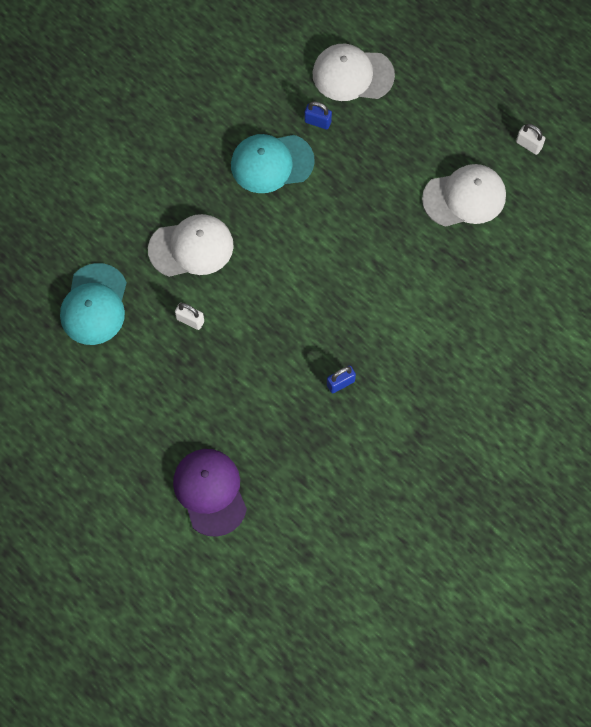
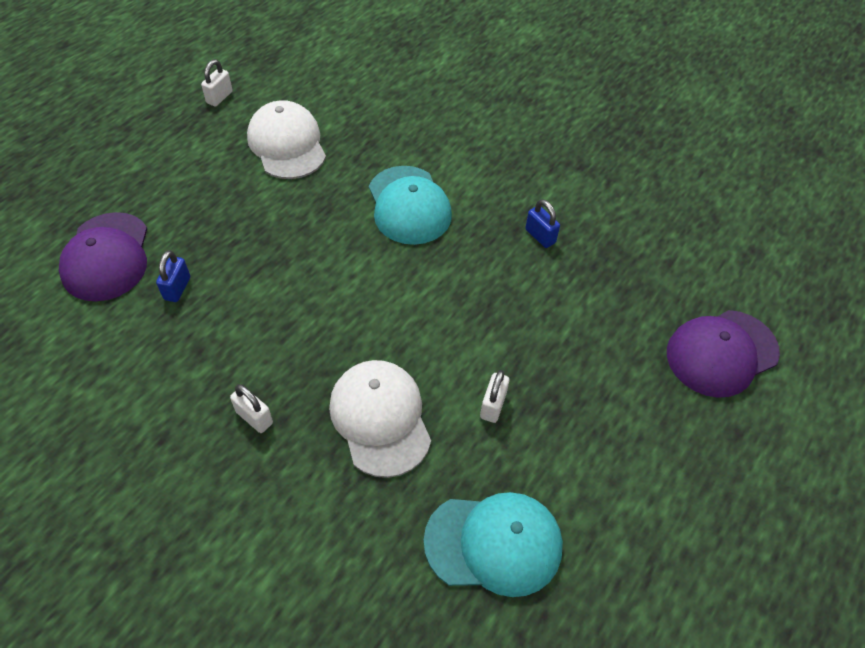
camera: 100 degrees left, 15 degrees down
(204, 171) = (254, 417): none -> white padlock
(271, 163) = (241, 334): turquoise cap -> turquoise cap (409, 205)
(352, 74) = (106, 257): white cap -> purple cap

